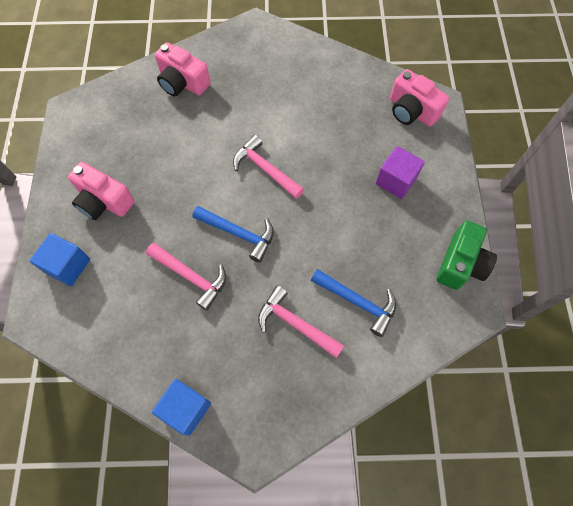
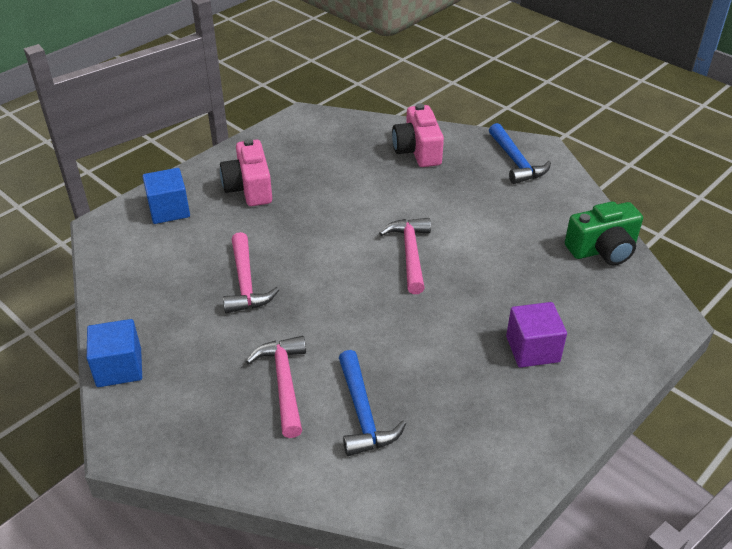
camera: 45 degrees right, 25 degrees down
(238, 234) = (324, 282): blue hammer -> blue hammer (515, 162)
(411, 111) = (627, 306): pink camera -> none
(461, 263) = (515, 469): green camera -> green camera (602, 249)

